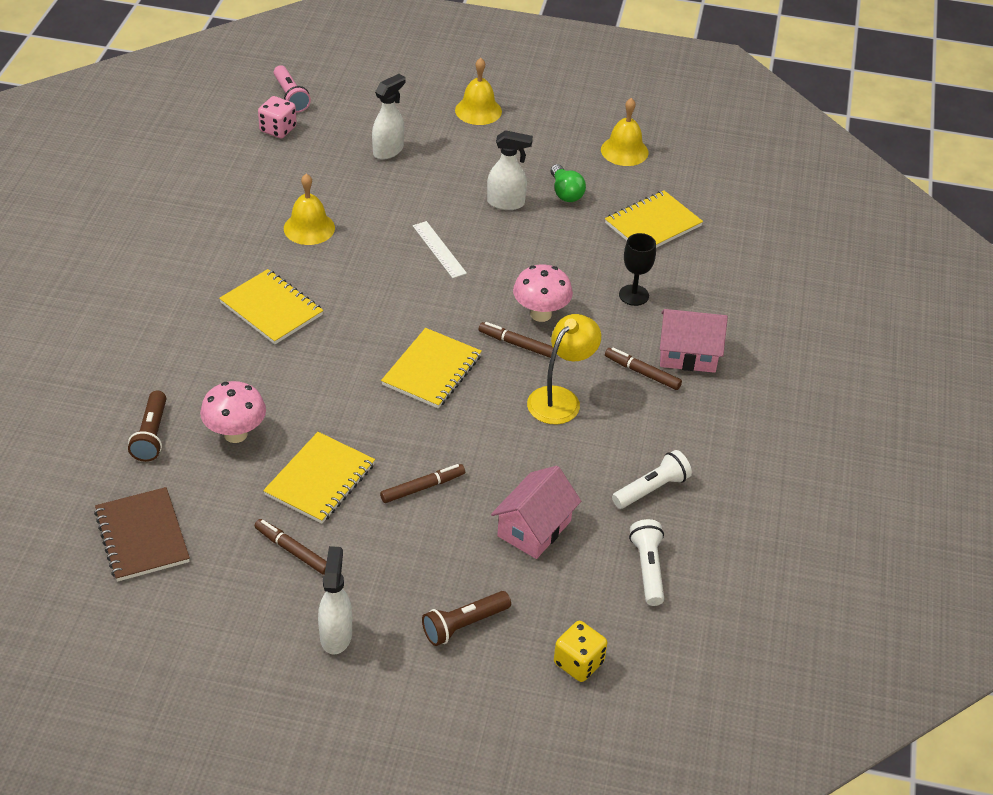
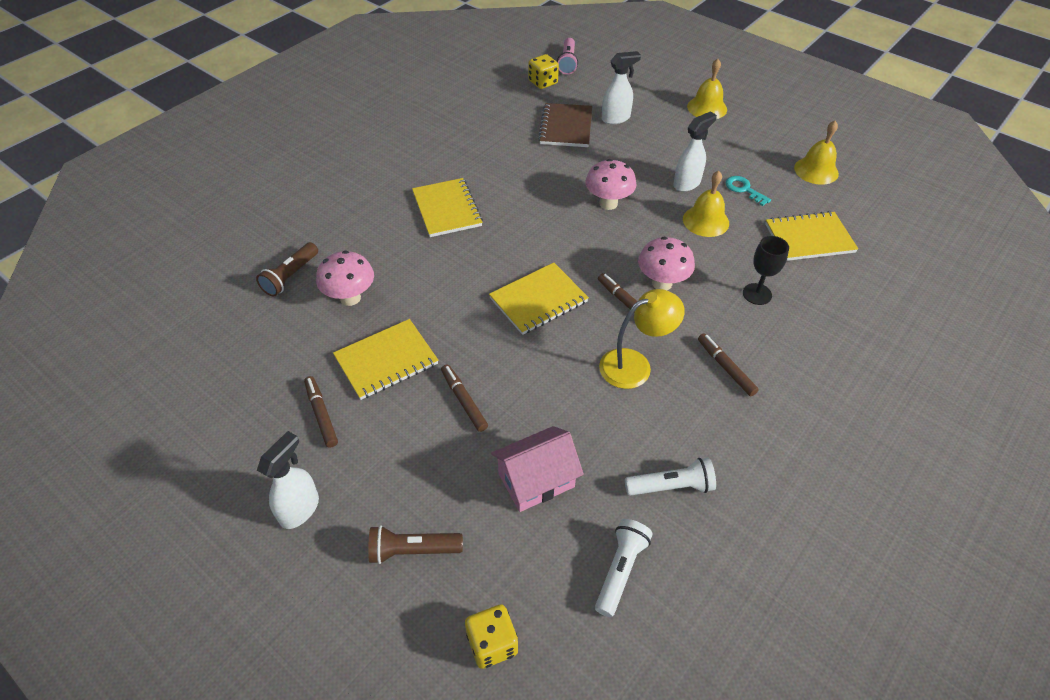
camera: 30 degrees right, 5 degrees up
(142, 536) = (222, 355): brown notebook -> brown notebook (566, 127)
(278, 129) = (543, 82): pink dice -> yellow dice
(309, 228) = (517, 158): yellow bell -> yellow bell (706, 221)
(423, 487) = (464, 401): brown marker -> brown marker turned 120 degrees counterclockwise
(439, 249) = (608, 203): white ruler -> pink mushroom
(506, 203) = (687, 183): white spray bottle -> white spray bottle turned 75 degrees counterclockwise
(565, 192) = (744, 189): green light bulb -> turquoise key
(688, 355) = (780, 366): pink house -> none

